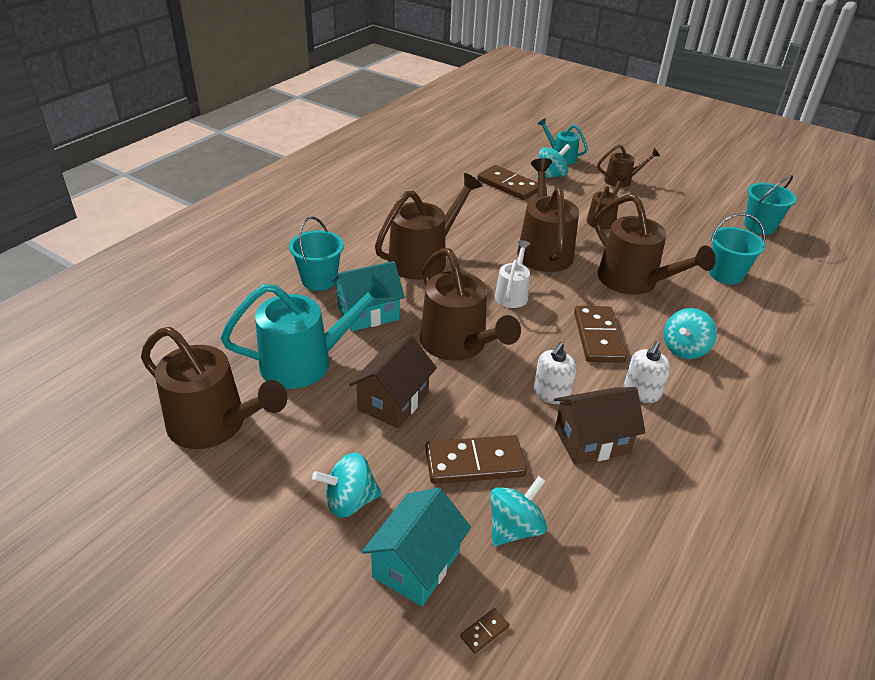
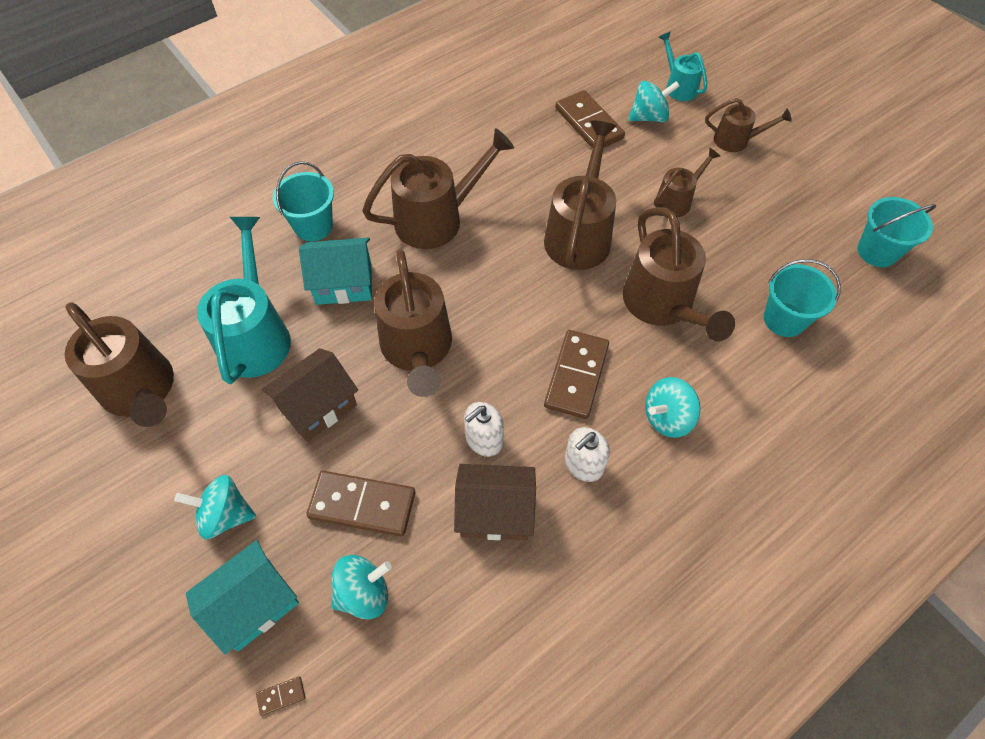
camera: 20 degrees right, 20 degrees up
(307, 362) = (256, 334): turquoise watering can -> turquoise watering can turned 90 degrees counterclockwise
(512, 294) = (510, 292): white watering can -> none

